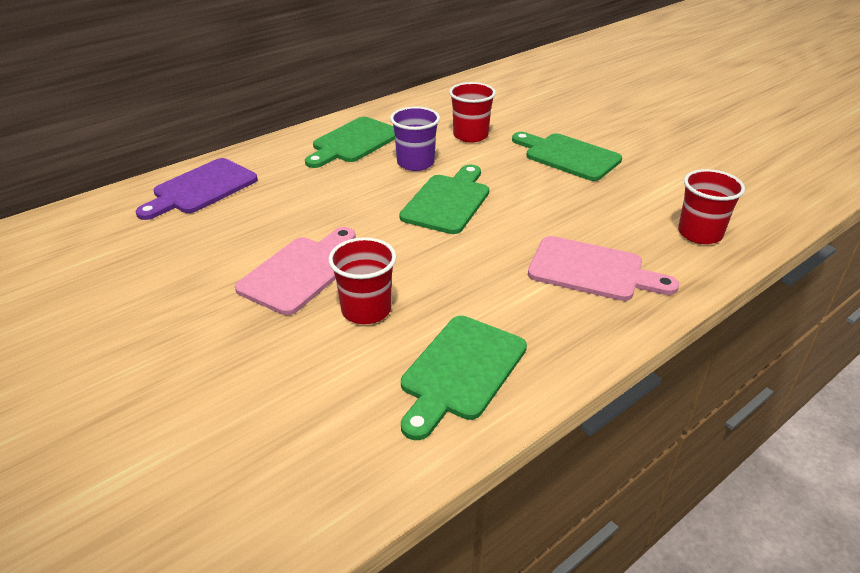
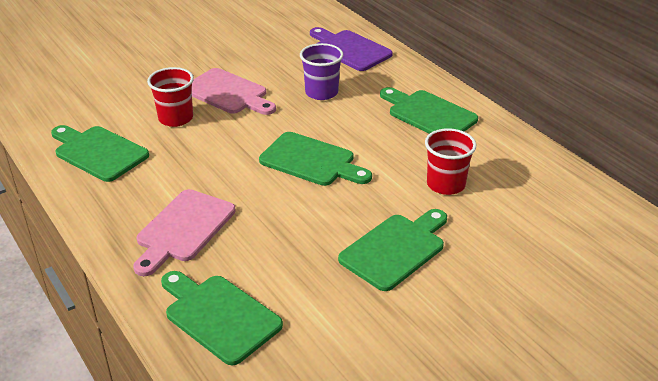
camera: 95 degrees right, 0 degrees up
(415, 163) = (385, 147): purple cup -> purple cup (321, 92)
(700, 234) = (219, 316): red cup -> green cutting board

